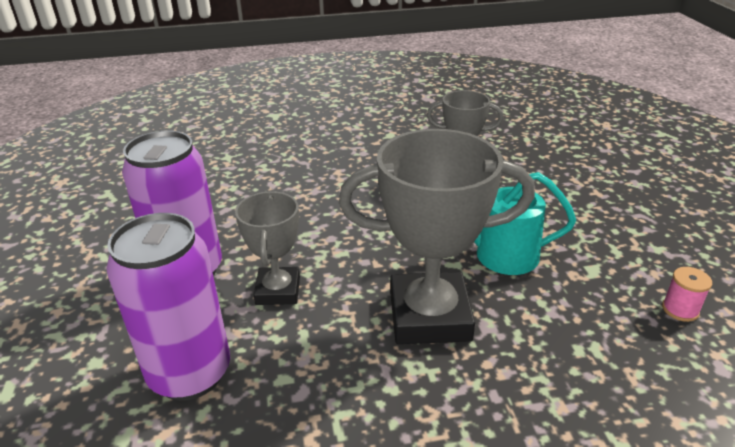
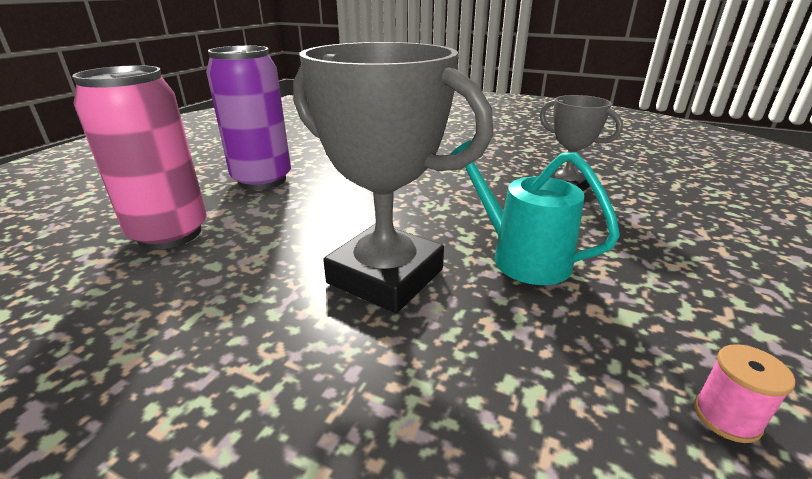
camera: 35 degrees right, 5 degrees down
(190, 373) = (170, 234): purple can -> pink can
(278, 290) = (297, 211): grey trophy -> none

